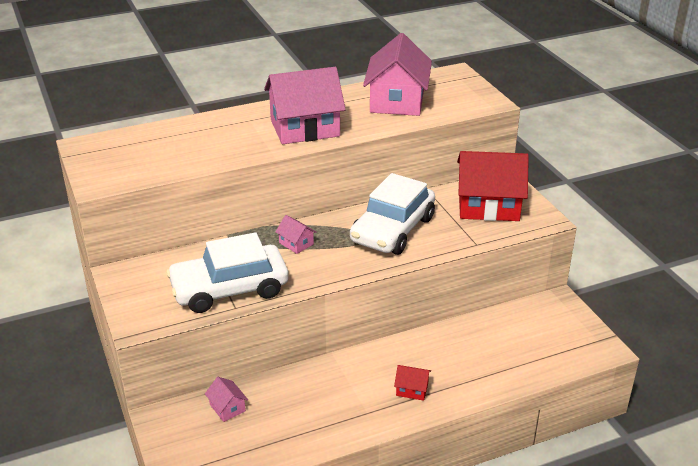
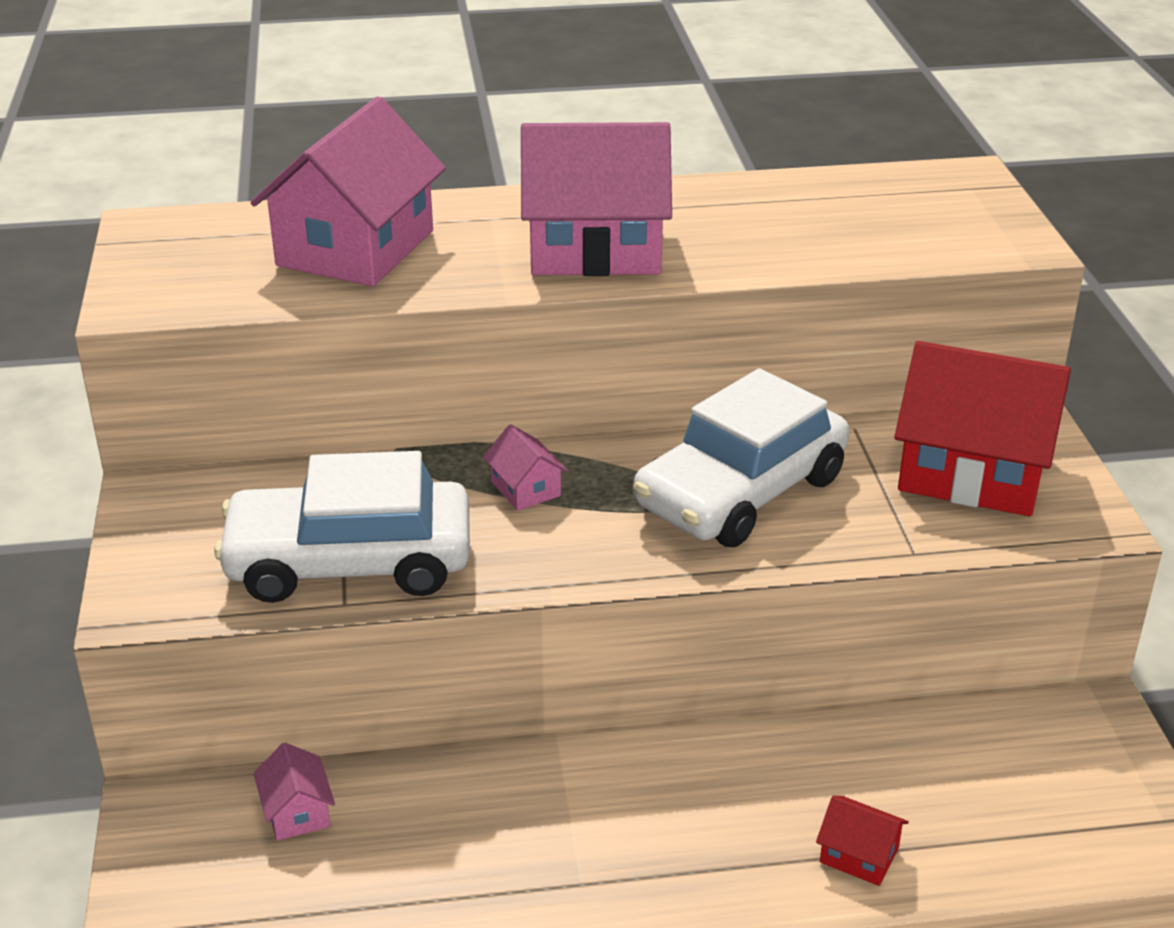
camera: 15 degrees right, 0 degrees up
(397, 101) = (814, 217): pink house -> pink house (355, 248)
(412, 389) = (697, 850): red house -> red house (859, 855)

